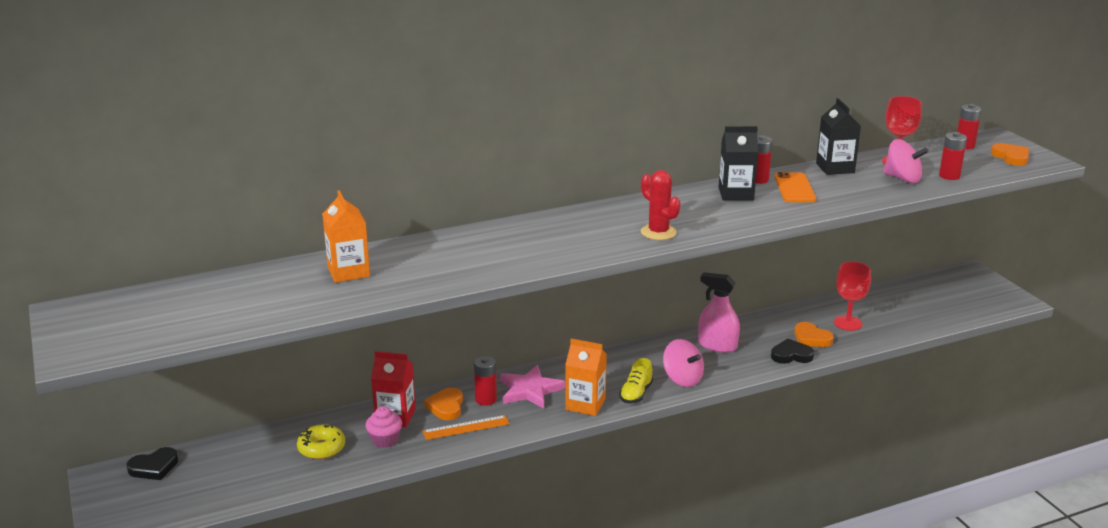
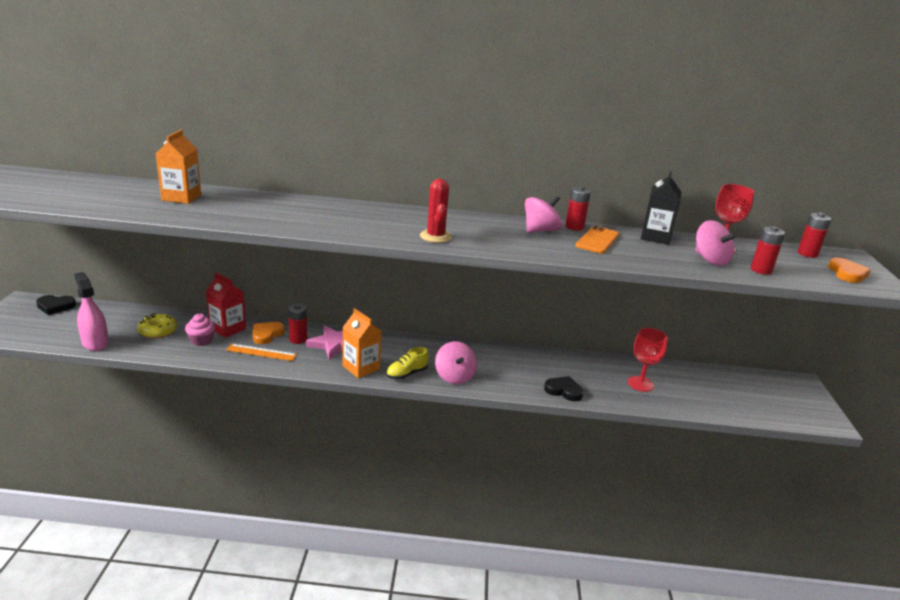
camera: 25 degrees right, 0 degrees up
(717, 345) = (510, 363): pink spray bottle -> pink spray bottle (95, 343)
(736, 194) = (540, 231): black carton -> pink spinning top
(811, 338) = (595, 384): orange heart -> none

